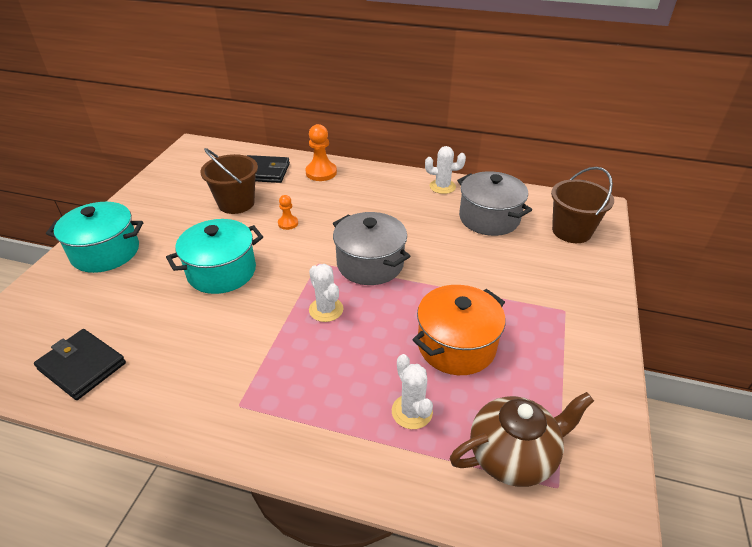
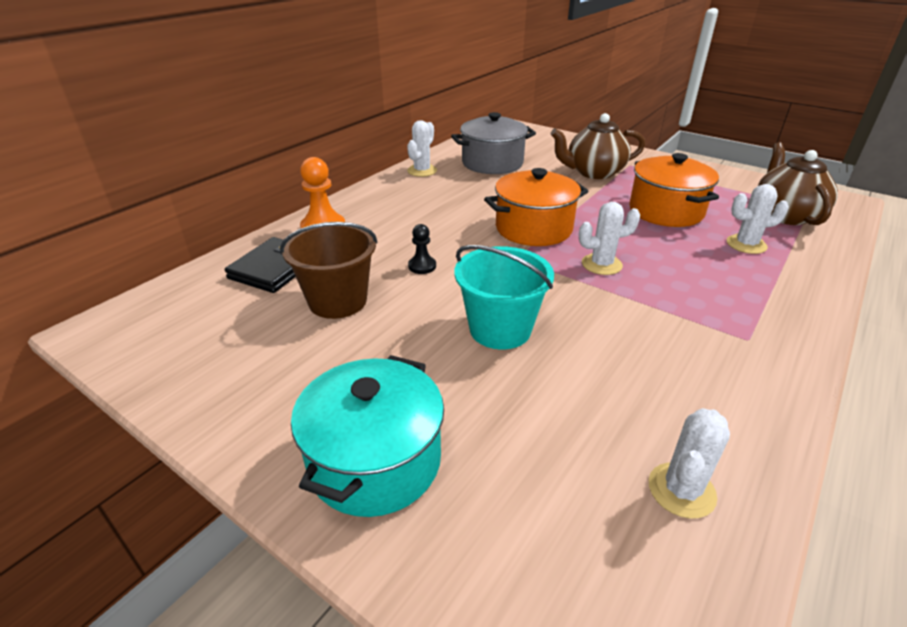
camera: 70 degrees left, 5 degrees down
(82, 366) = (681, 490): black wallet -> white cactus
(222, 271) = (500, 329): turquoise pot -> turquoise bucket
(288, 223) = (422, 266): orange pawn -> black pawn
(370, 264) = (533, 228): grey pot -> orange pot
(519, 285) = (594, 172): none -> brown teapot
(571, 231) = (531, 140): brown bucket -> none

